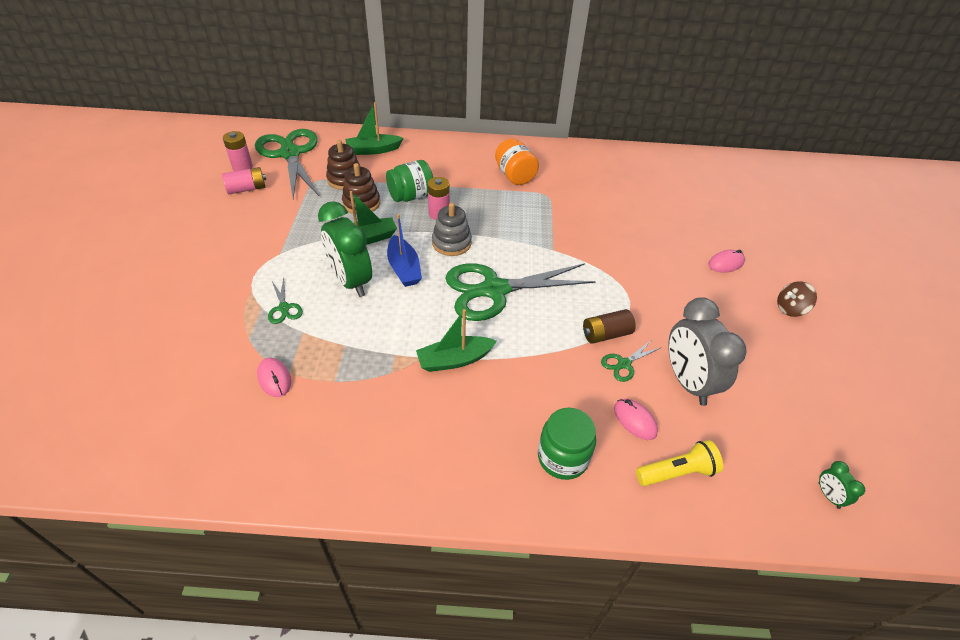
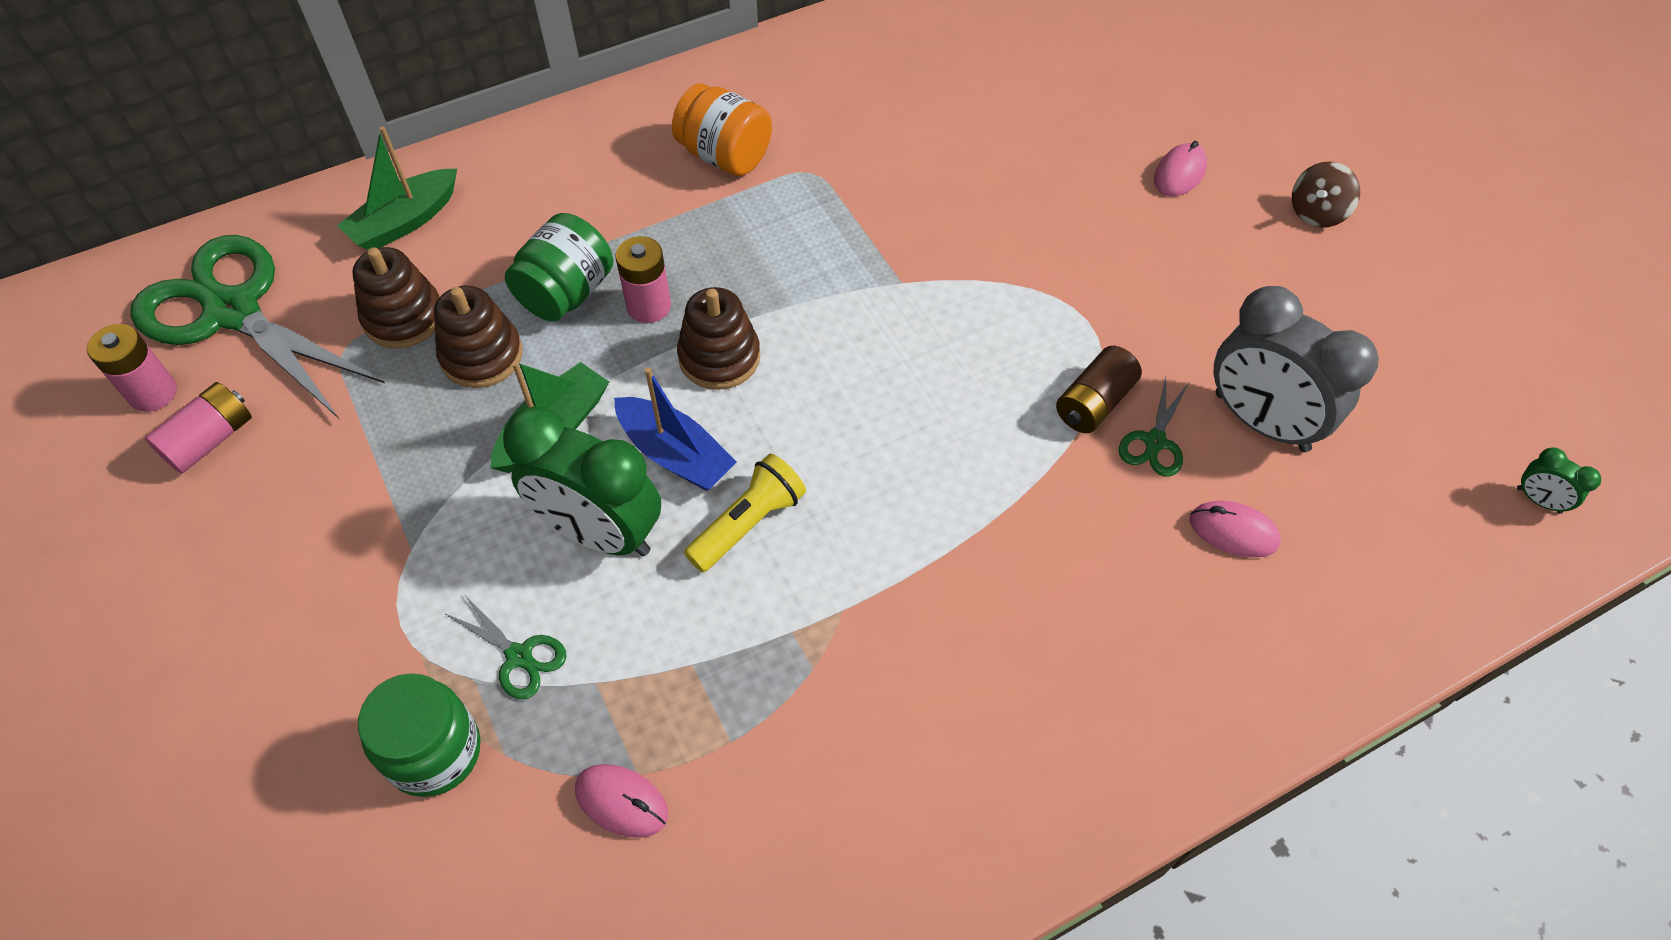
camera: 30 degrees left, 10 degrees up
(451, 243) = (719, 357): grey stacking toy -> brown stacking toy
(454, 360) = (898, 584): green boat -> none
(494, 290) = (863, 414): green scissors -> none
(562, 457) = (1178, 655): green jar -> green jar (434, 752)
(677, 472) = (1341, 582): yellow flashlight -> yellow flashlight (748, 523)

